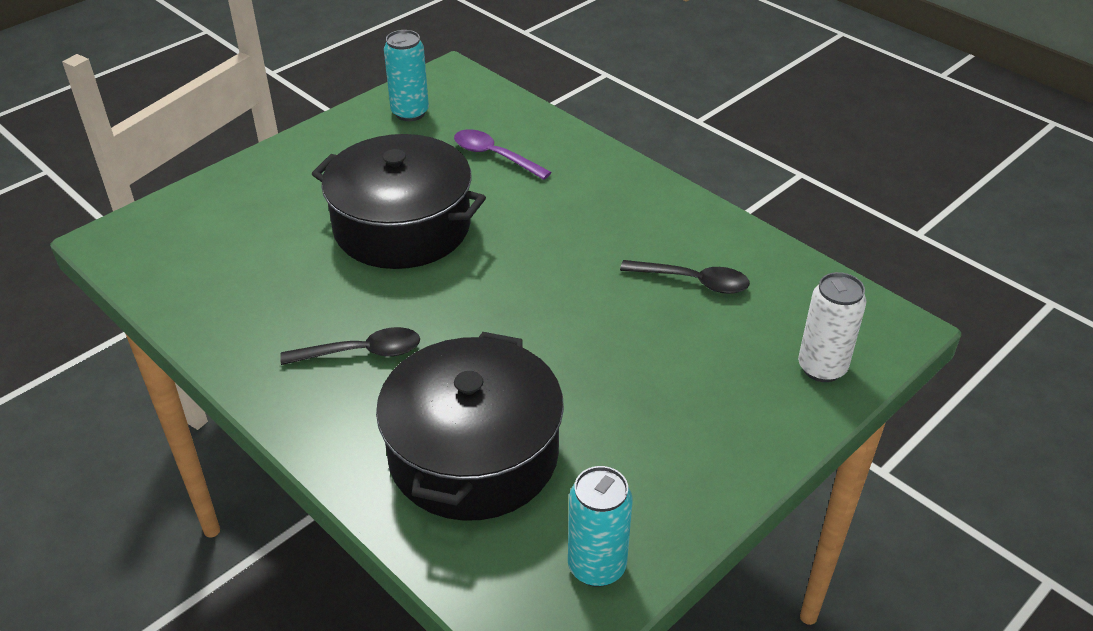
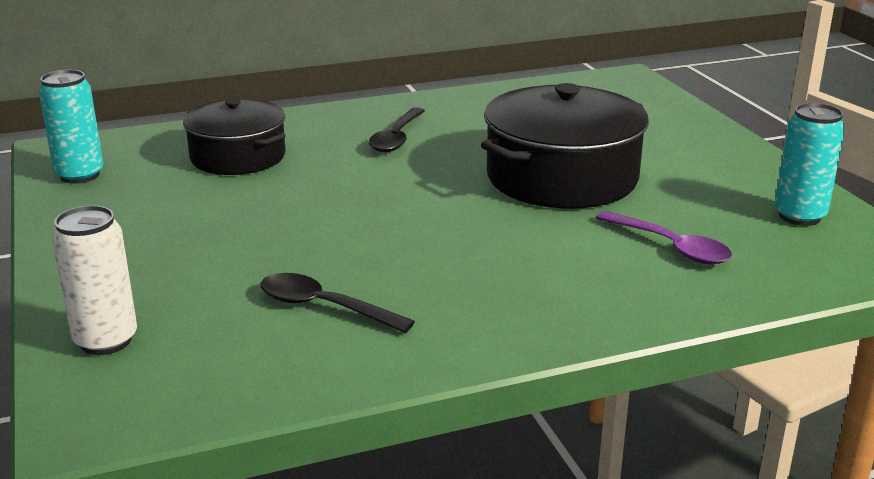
camera: 115 degrees right, 15 degrees down
(473, 454) = (238, 157): black pot -> black pot, size x0.65
(494, 156) = (671, 247): purple spoon -> purple spoon turned 75 degrees clockwise
(693, 281) = (324, 307): black spoon -> black spoon turned 75 degrees clockwise

